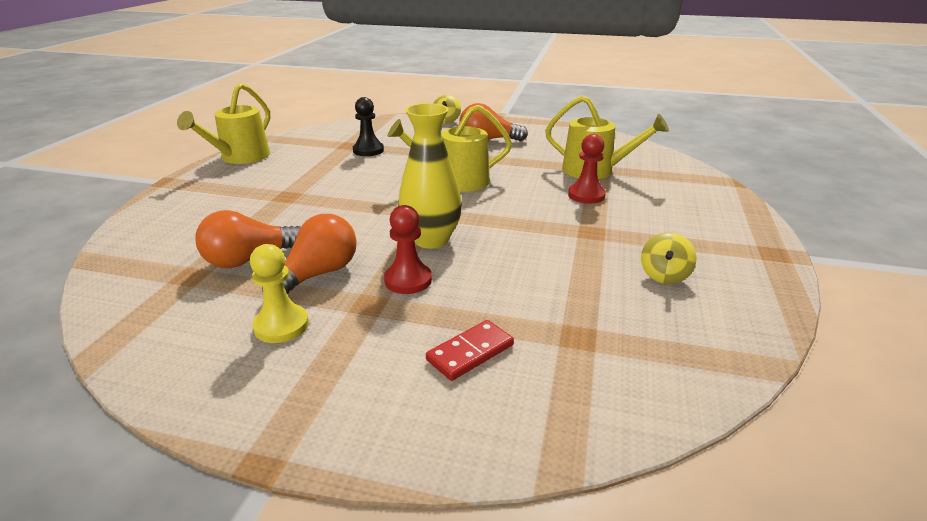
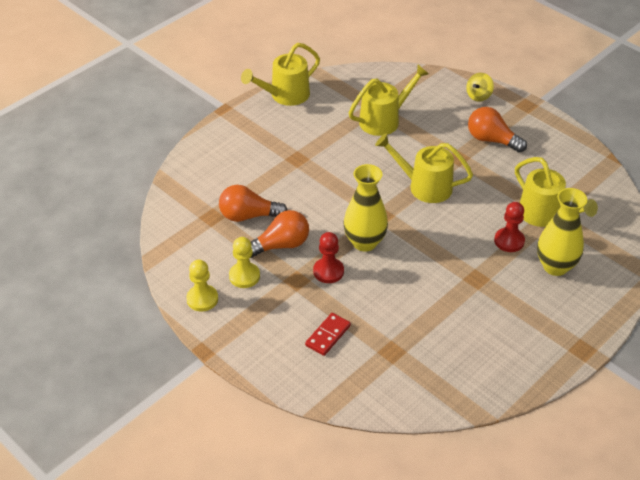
camera: 30 degrees right, 15 degrees up
(219, 381) = (202, 299): none -> yellow pawn
(368, 150) = (384, 120): black pawn -> yellow watering can
(470, 352) = (328, 335): red domino -> red domino turned 45 degrees counterclockwise
(653, 200) = (555, 266): none -> yellow vase
(664, 275) = (485, 334): yellow spinning top -> none

